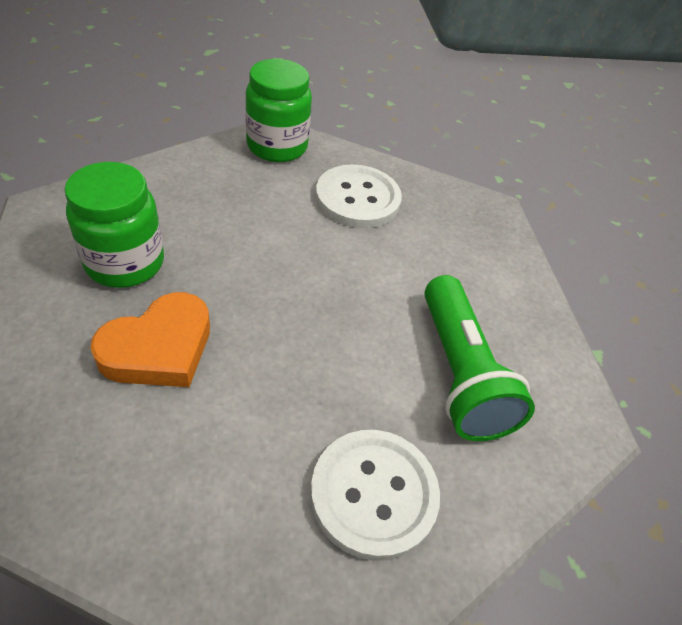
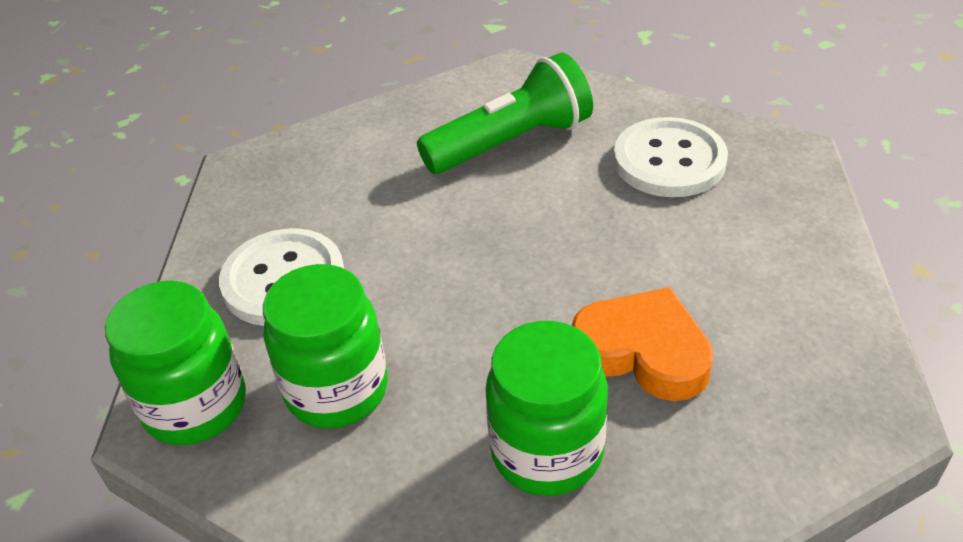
camera: 100 degrees left, 5 degrees down
(247, 195) = (337, 390): none -> green jar

